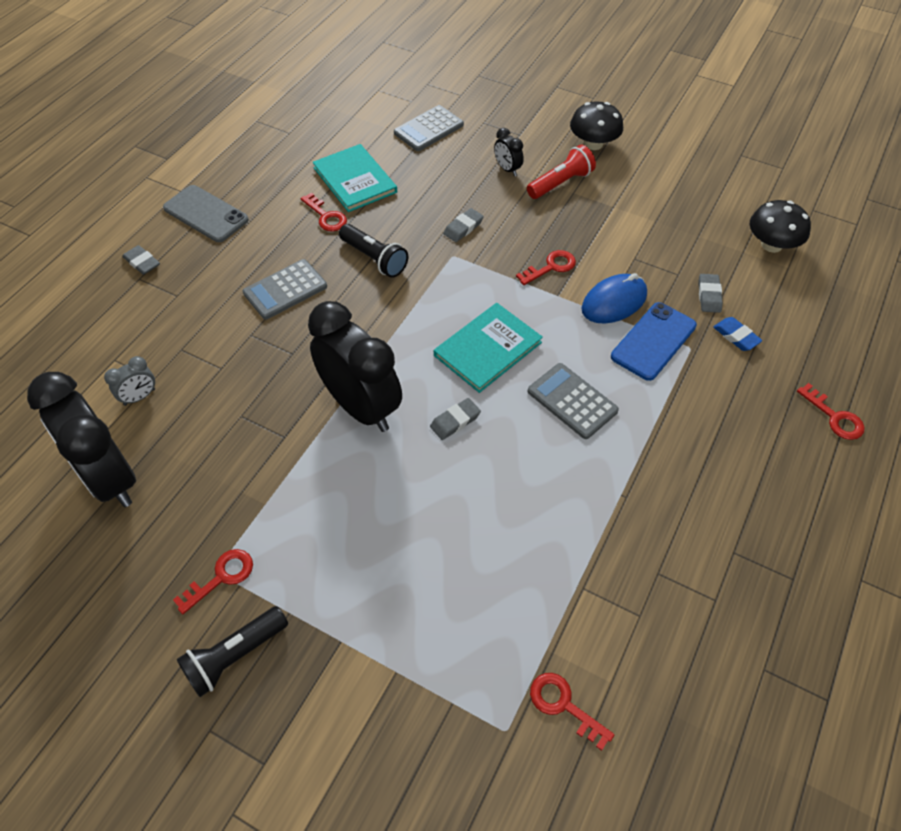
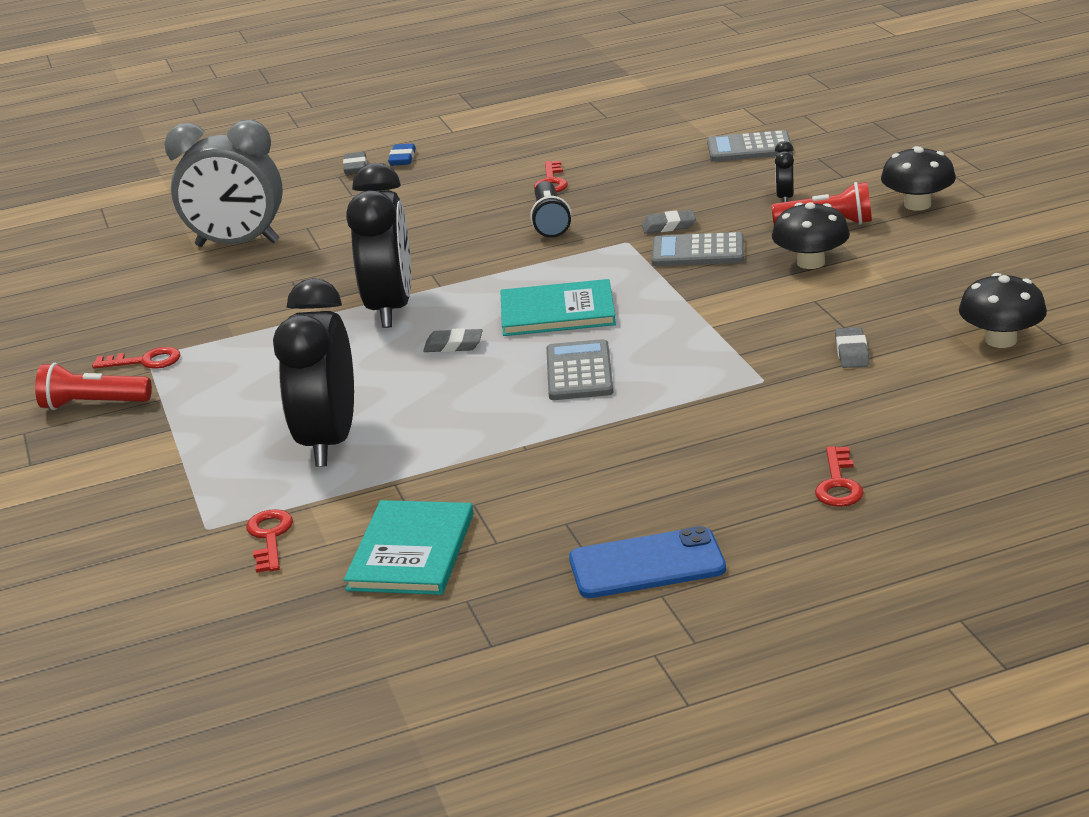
camera: 45 degrees right, 25 degrees down
(109, 478) = (153, 280): black clock -> black clock (328, 442)
(139, 397) = (237, 244): grey clock -> grey clock, size x2.38
(206, 214) = (450, 151): grey phone -> none
(234, 656) = (92, 404): black flashlight -> red flashlight
(285, 290) = (442, 218): grey calculator -> grey calculator (698, 251)
(355, 180) = (617, 165): turquoise book -> turquoise book (411, 551)
(551, 267) = (712, 279): red key -> none
(592, 224) = (810, 262): none -> black mushroom
(614, 302) = (736, 323): blue mouse -> none
(653, 341) = (731, 362): blue phone -> blue phone (647, 564)
(709, 295) = (852, 352): grey eraser -> grey eraser turned 45 degrees counterclockwise
(736, 336) = (829, 390): blue eraser -> blue eraser (402, 158)

